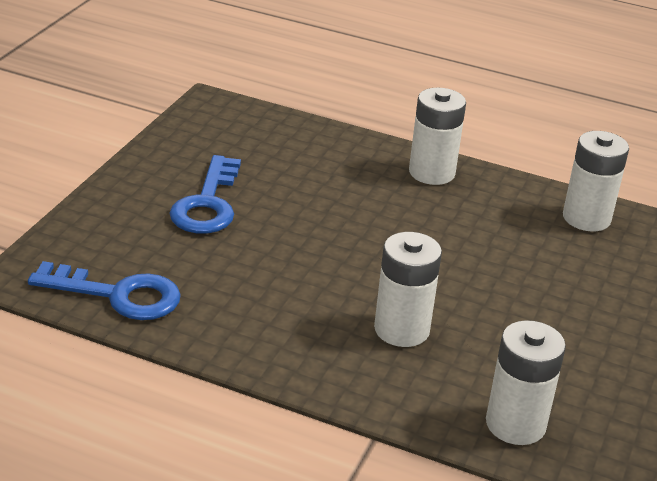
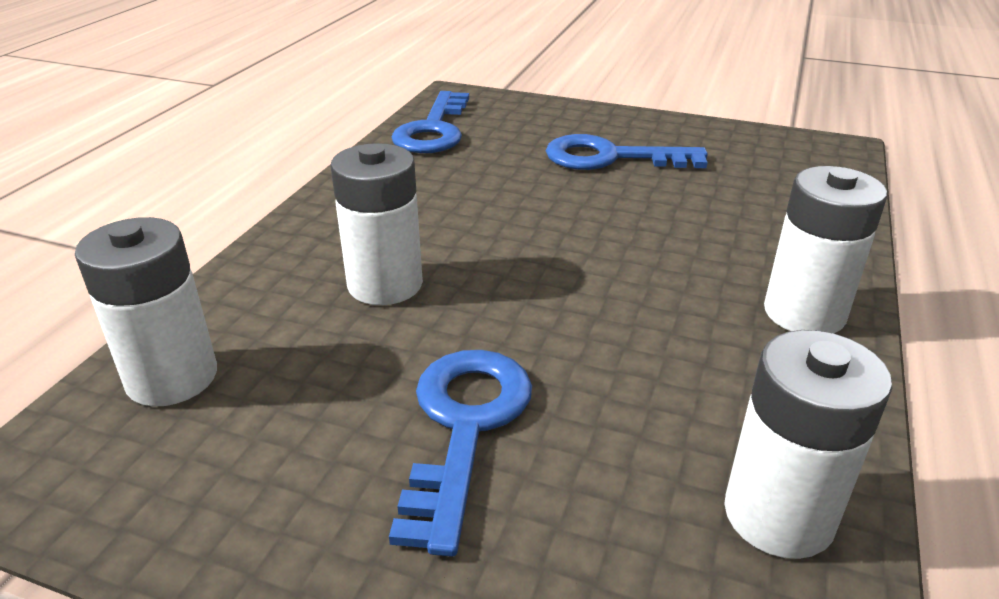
camera: 90 degrees right, 0 degrees up
(544, 302) = (464, 427): none -> blue key

